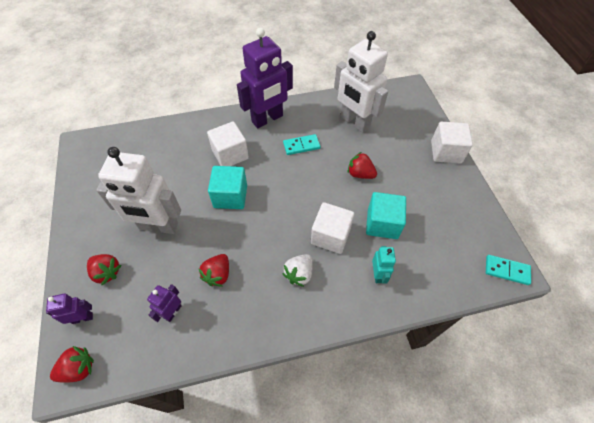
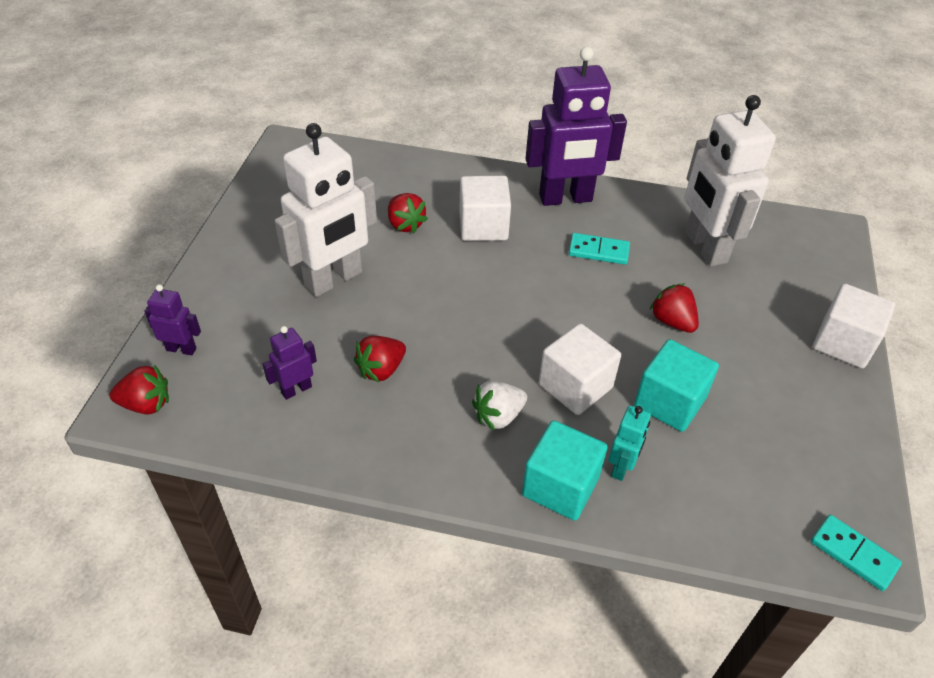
camera: 25 degrees right, 10 degrees down
(107, 272) = (239, 308): red strawberry -> red strawberry (405, 224)
(158, 226) = (334, 280): white robot -> white robot turned 75 degrees counterclockwise
(230, 196) = (454, 279): turquoise cube -> turquoise cube (560, 486)

